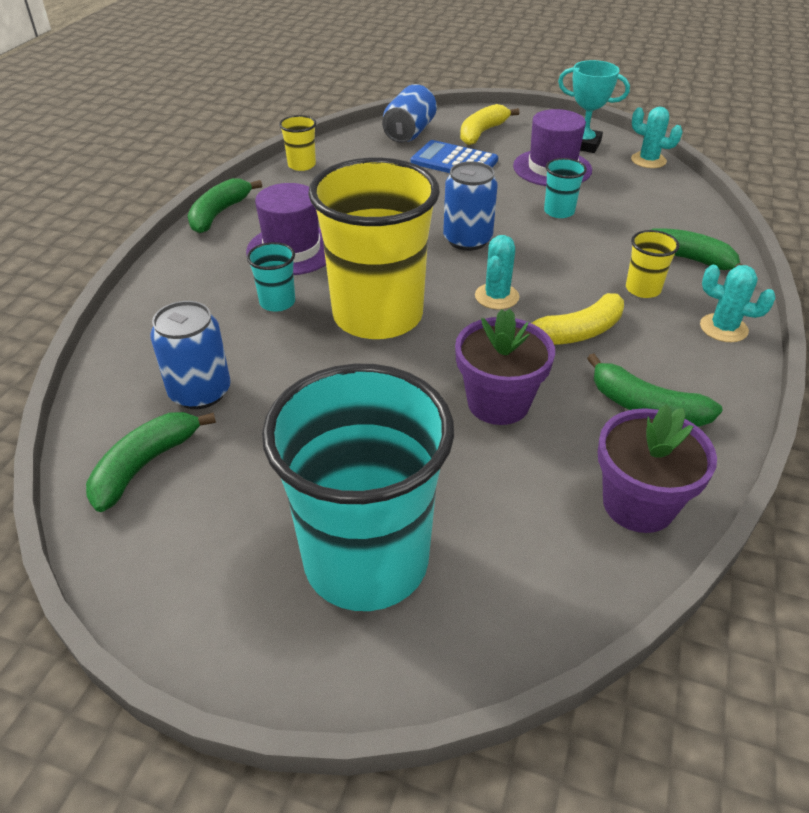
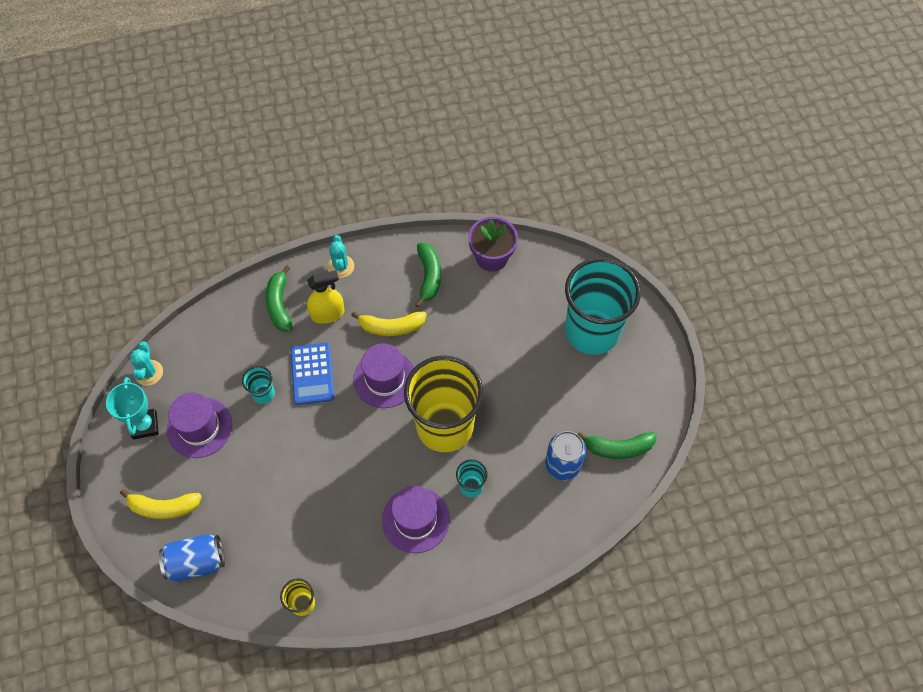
camera: 125 degrees left, 20 degrees up
(219, 214) = (407, 602): green banana -> none
(454, 161) = (228, 498): blue calculator -> blue calculator (312, 374)
(467, 240) = (335, 427): blue can -> none
(496, 296) = (385, 379): turquoise cactus -> purple hat
(498, 403) = (470, 334): purple flower pot -> none
(576, 332) = (391, 327): yellow banana -> yellow banana turned 150 degrees clockwise
(643, 289) = (327, 314): yellow cup -> yellow spray bottle

